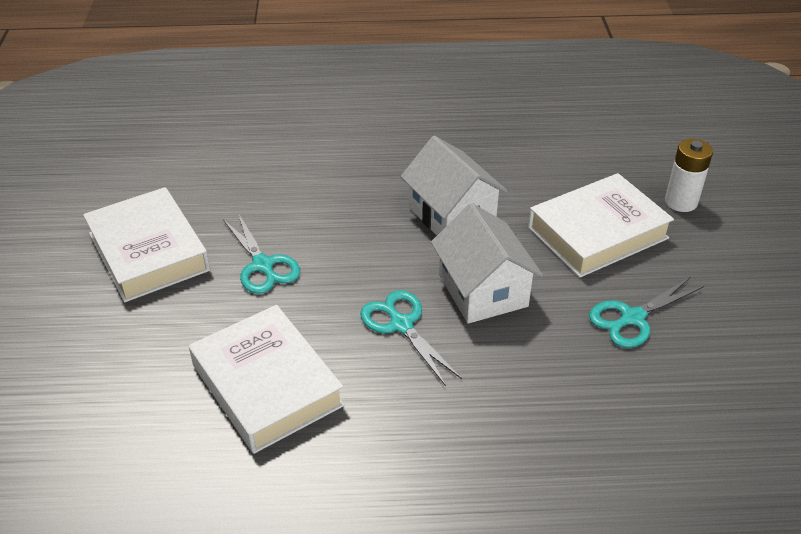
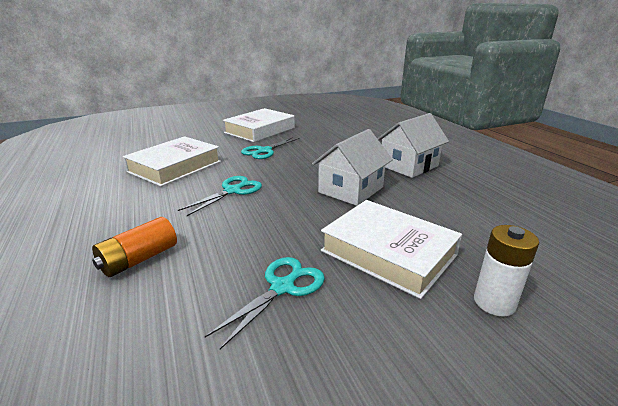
camera: 70 degrees right, 15 degrees down
(483, 290) = (279, 212): white house -> white house (409, 166)
(550, 429) = (139, 259): none -> orange battery
(632, 318) = (282, 287): turquoise scissors -> turquoise scissors turned 90 degrees clockwise

